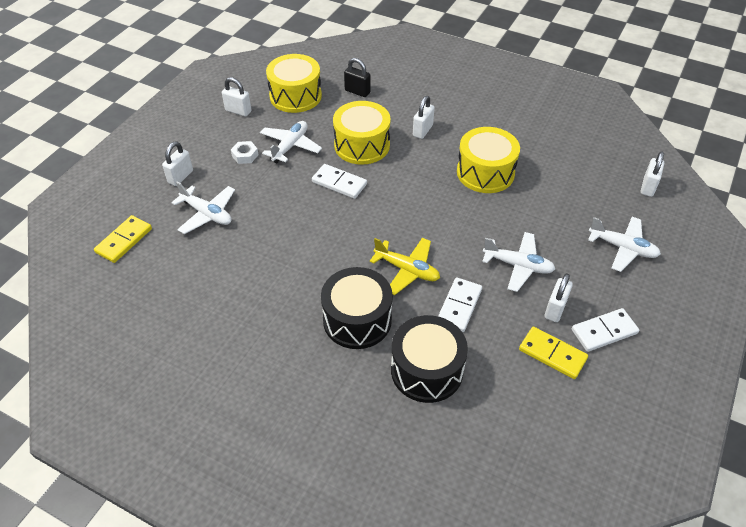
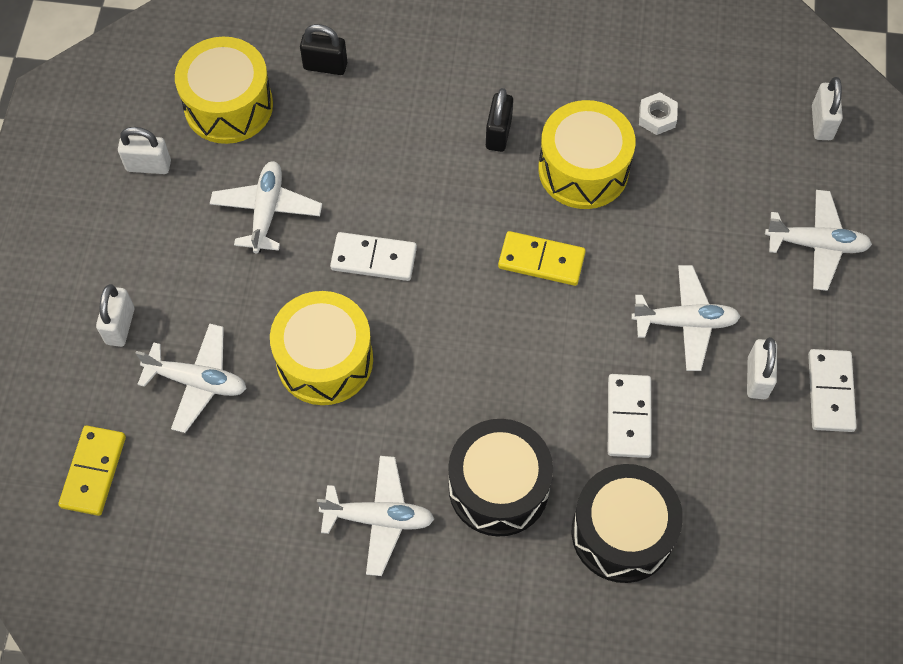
camera: 20 degrees left, 15 degrees up
(245, 155) = (203, 252): white nut -> white nut (657, 117)
(274, 314) = (379, 518): none -> white plane
(362, 145) = (378, 174): yellow drum -> yellow drum (325, 360)
(407, 270) = (535, 382): yellow plane -> none
(422, 130) = (460, 116): white padlock -> none
(441, 144) = (498, 134): none -> black padlock
(552, 354) = (775, 450): yellow domino -> yellow domino (541, 260)
(604, 332) = (830, 392): white domino -> white domino turned 45 degrees counterclockwise

